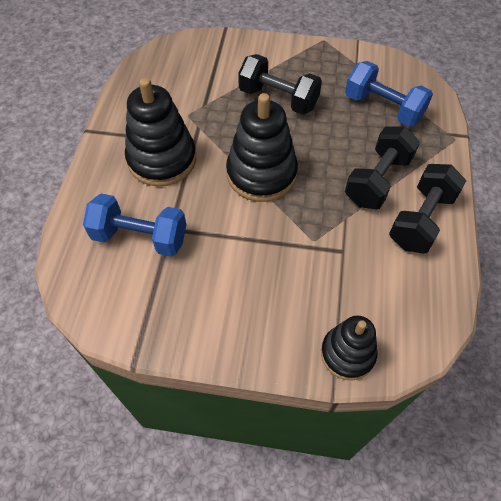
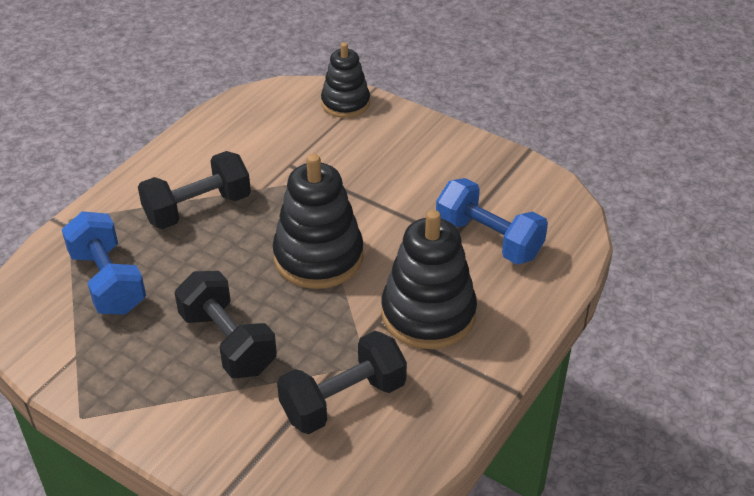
camera: 155 degrees left, 15 degrees down
(421, 220) = (192, 163): black dumbbell -> black dumbbell (343, 400)

